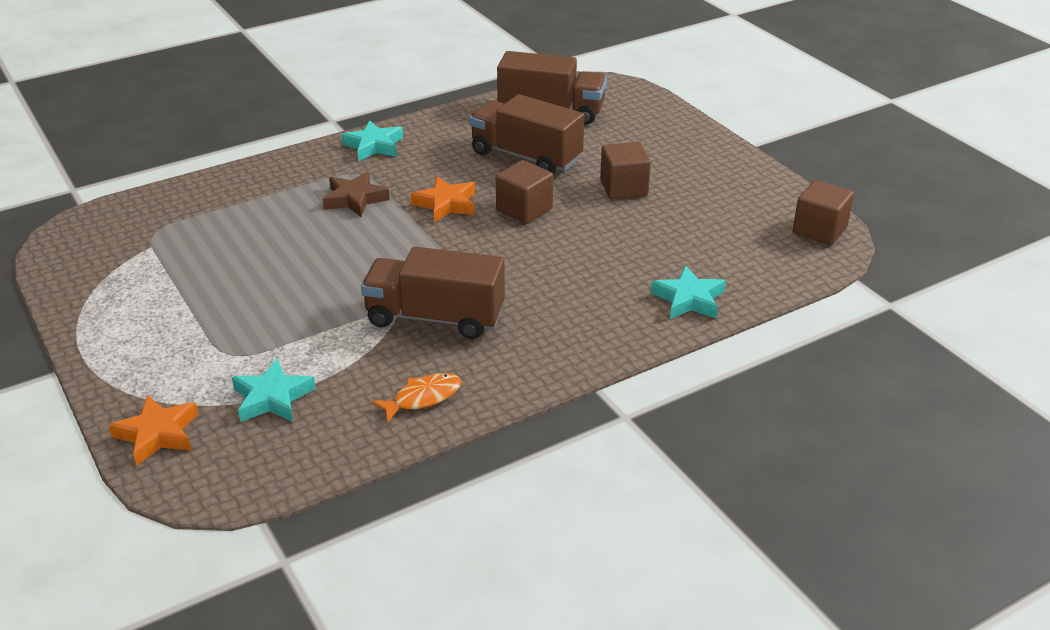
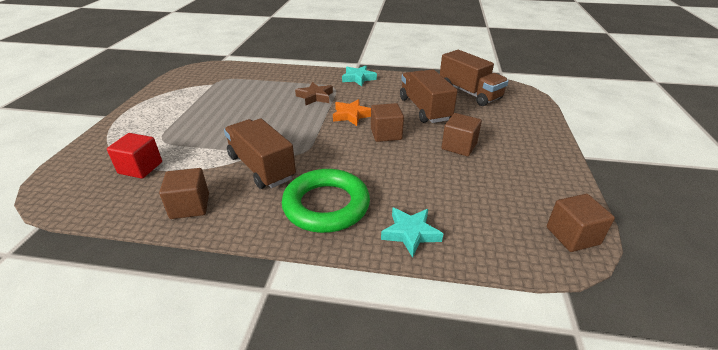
camera: 40 degrees right, 0 degrees up
(158, 434) = (82, 159): orange star -> none
(272, 398) = (140, 168): turquoise star -> red cube
(423, 398) = (190, 206): orange fish -> brown cube
(573, 317) = (326, 205): none -> green ring

